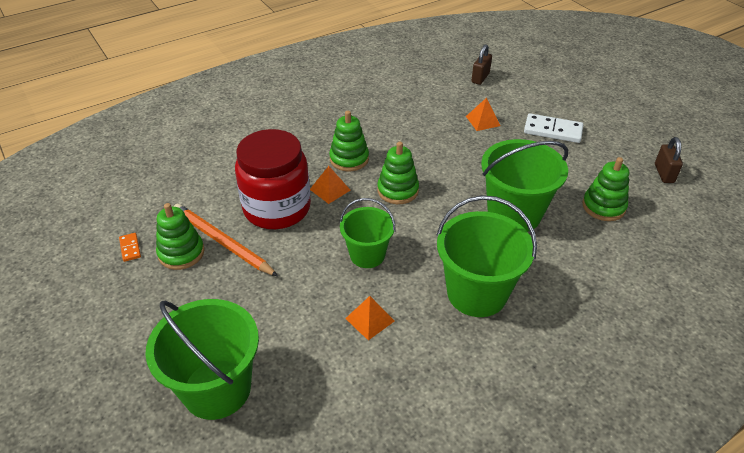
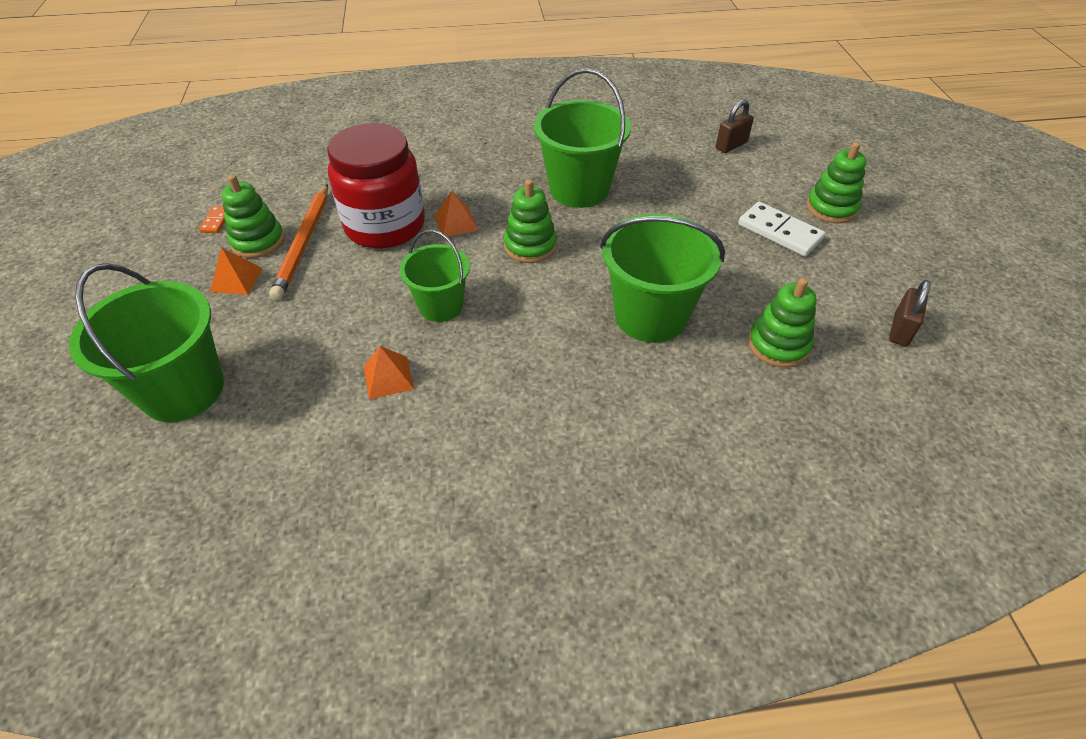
camera: 25 degrees right, 5 degrees up
(222, 242) = (304, 243): orange pencil -> orange pencil turned 150 degrees counterclockwise
(349, 159) = (502, 196): green stacking toy -> green stacking toy (831, 208)
(477, 293) = (532, 393): green bucket -> green bucket (579, 189)
(483, 121) = (695, 196): orange pyramid -> orange pyramid (236, 280)

